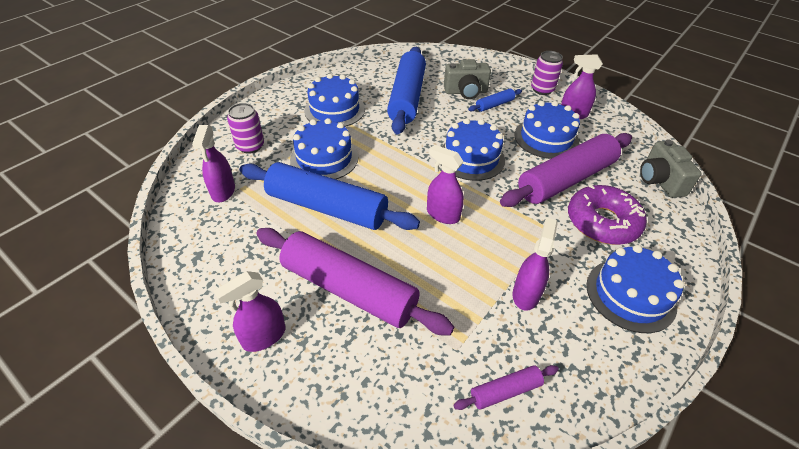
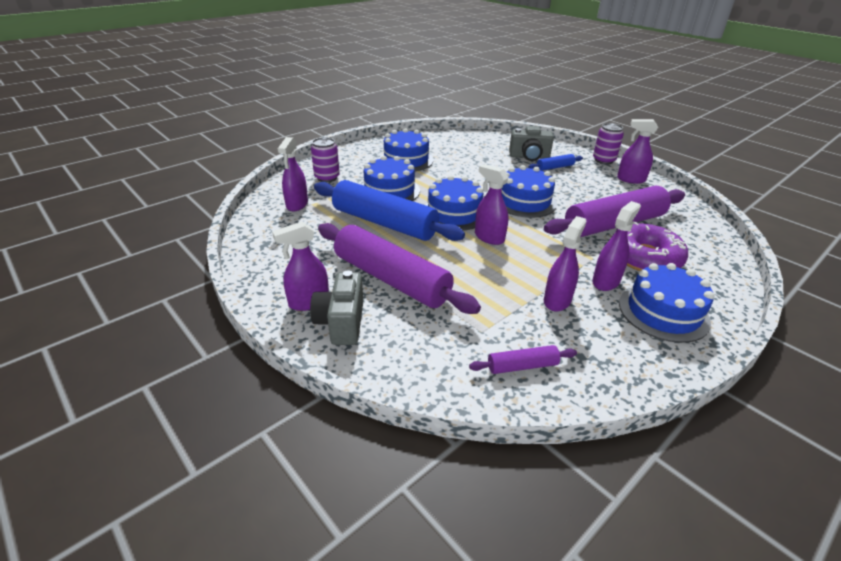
camera: 10 degrees right, 10 degrees down
(407, 98) = (473, 157): blue rolling pin -> none
(546, 138) = (600, 194): blue cake -> blue cake (454, 213)
(569, 261) = (606, 281): none -> purple spray bottle
(660, 181) = (710, 233): grey camera -> grey camera (341, 323)

